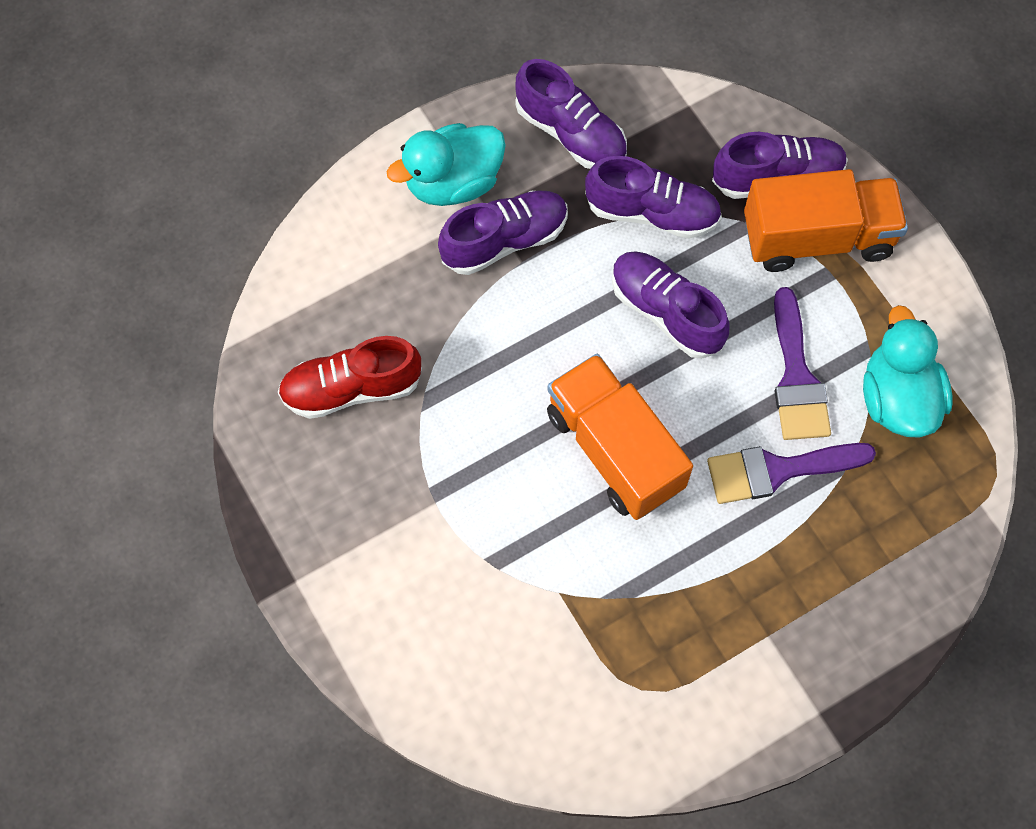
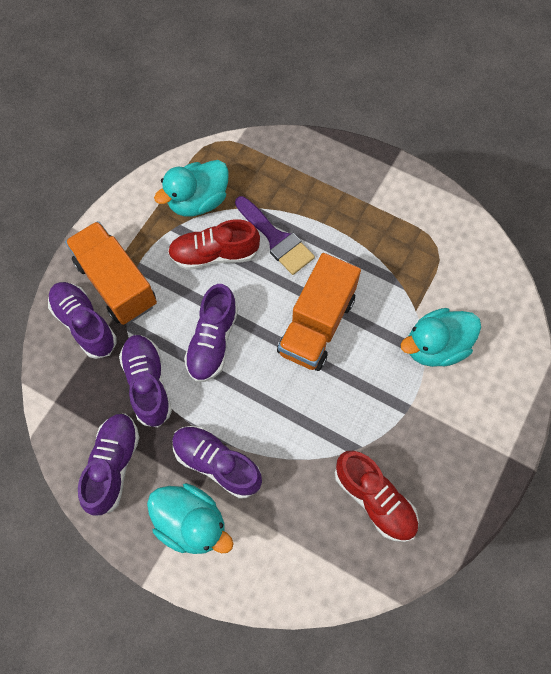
camera: 120 degrees left, 0 degrees up
(493, 585) = (435, 347): none -> turquoise duck
(796, 377) = (214, 254): purple brush -> red shoe

